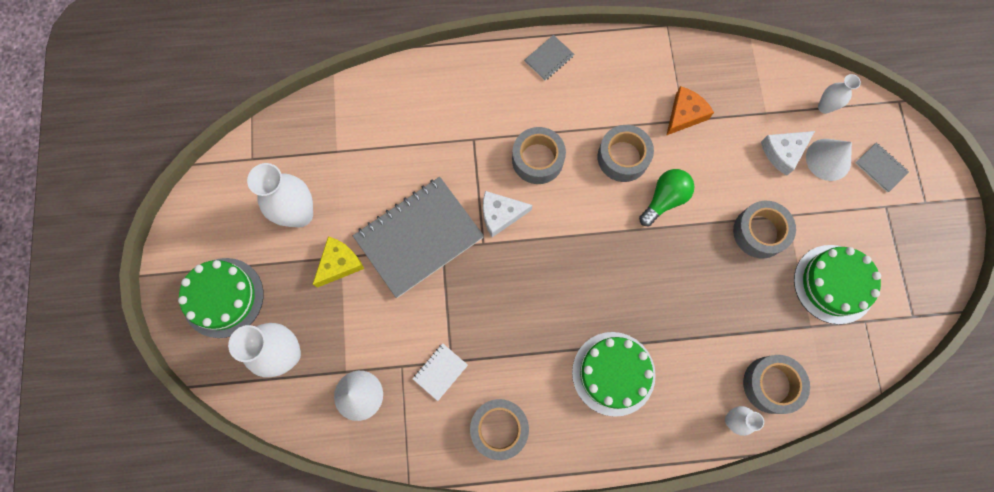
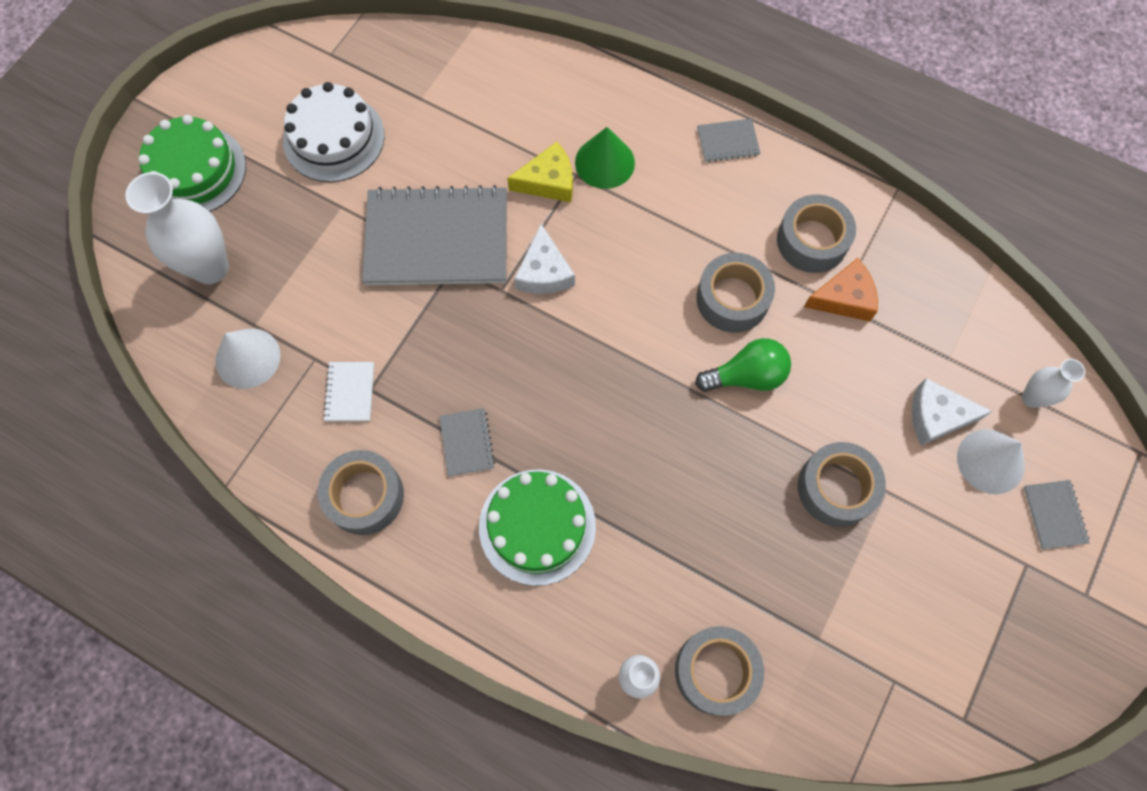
camera: 35 degrees right, 5 degrees down
(300, 214) = (334, 138): white vase -> white cake
(339, 263) = (334, 212): yellow cheese -> yellow cheese (548, 181)
(440, 372) = (350, 392): white notebook -> white notebook turned 75 degrees counterclockwise
(485, 119) = (604, 162): none -> green cone
(500, 214) = (544, 272): white cheese -> white cheese turned 120 degrees counterclockwise
(535, 352) = (467, 442): none -> grey notebook
(537, 159) = (631, 240): grey tape -> grey tape (812, 241)
(834, 284) = (887, 610): green cake -> none

